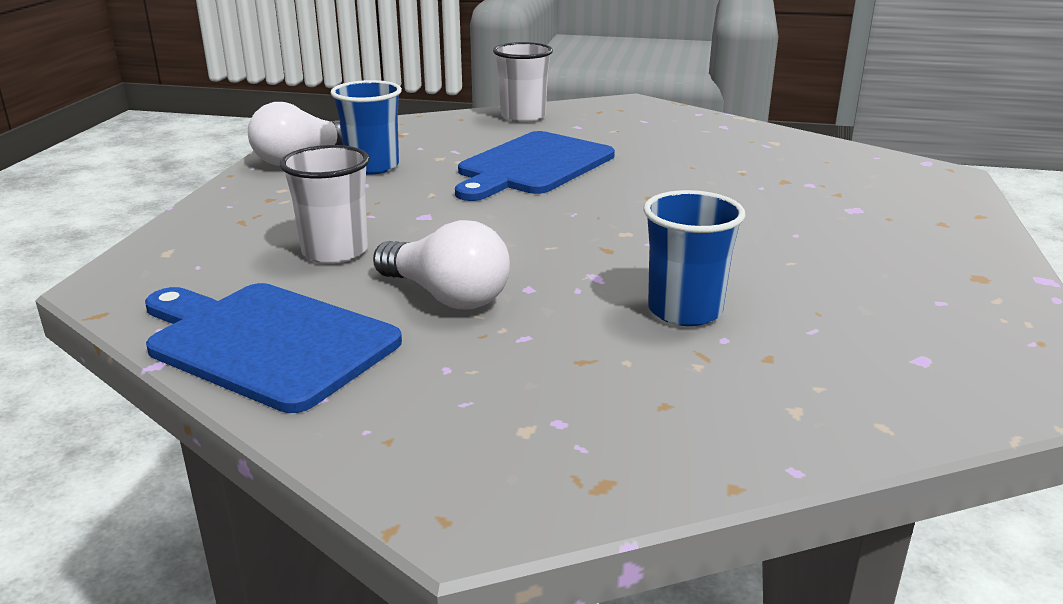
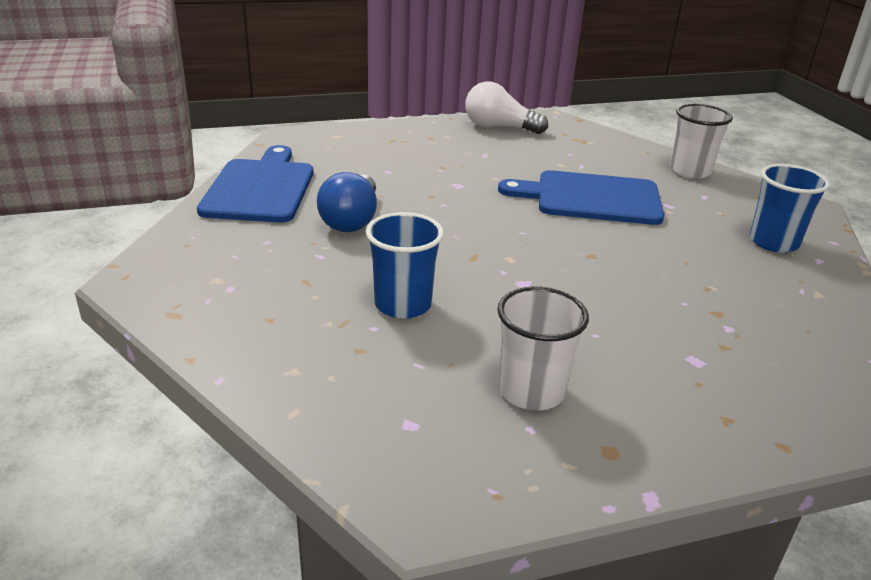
camera: 60 degrees right, 5 degrees up
(335, 252) = (379, 174): white cup -> white cup (531, 391)
(372, 166) = (515, 149): blue cup -> blue cup (773, 242)
(446, 296) = (352, 220): white light bulb -> blue light bulb

